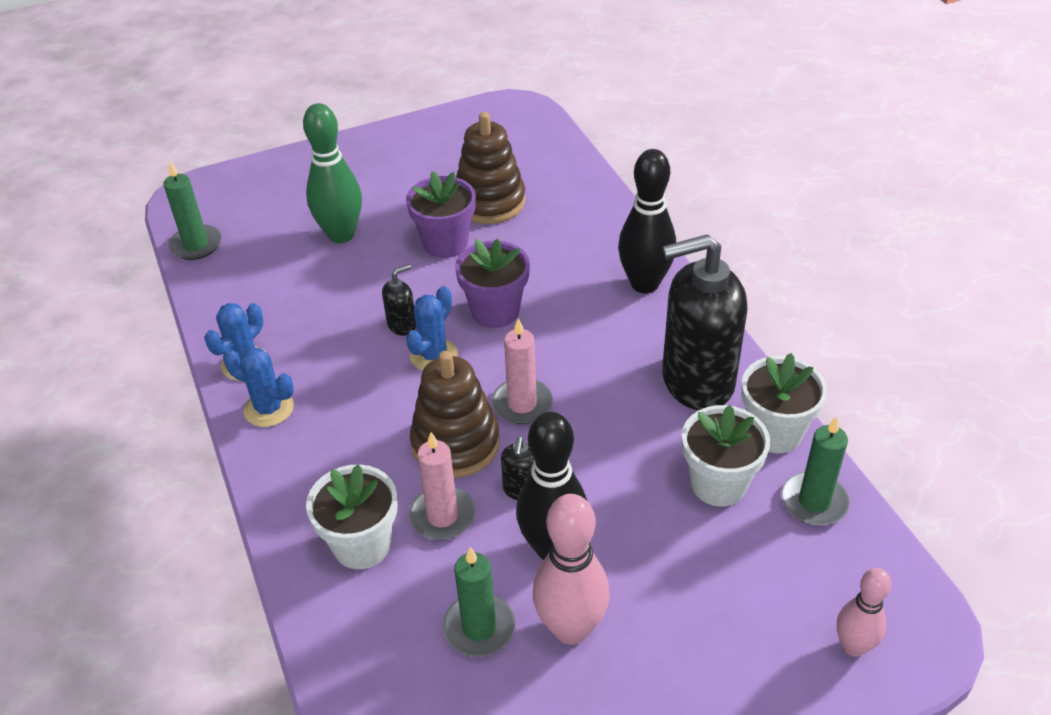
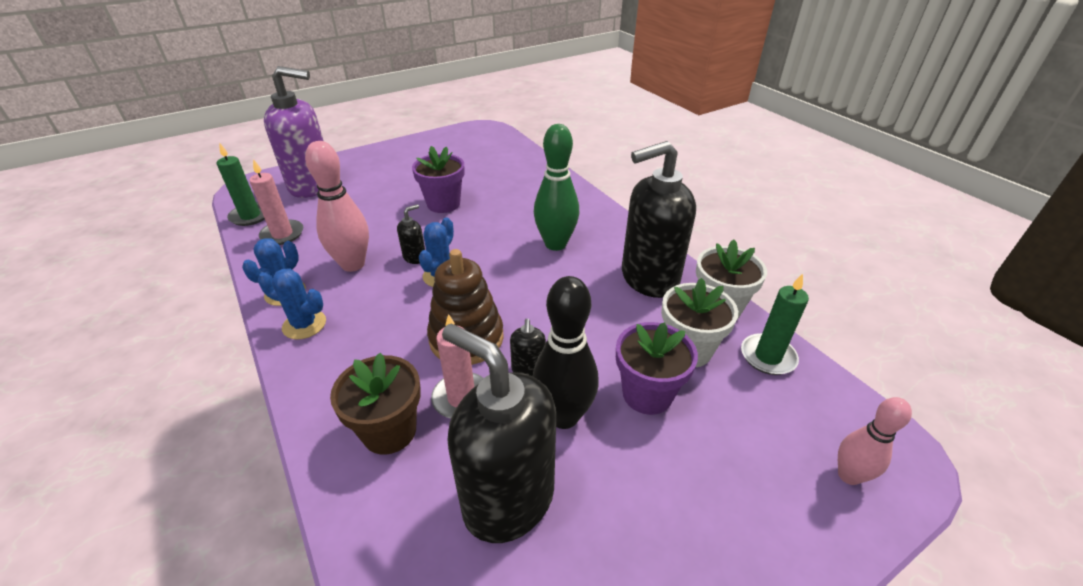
camera: 10 degrees left, 5 degrees down
(272, 200) = (312, 186): none -> purple soap dispenser
(341, 235) = (364, 203): green bowling pin -> green bowling pin (555, 244)
(362, 545) = (389, 431): white flower pot -> brown flower pot
(479, 628) = (508, 498): green candle -> black soap dispenser
(490, 202) = (473, 178): brown stacking toy -> none
(495, 311) = (486, 243): purple flower pot -> purple flower pot (647, 394)
(522, 404) = (517, 304): pink candle -> pink candle (282, 234)
(571, 628) = (594, 488): pink bowling pin -> pink bowling pin (353, 264)
(644, 284) = (593, 219): black bowling pin -> none

